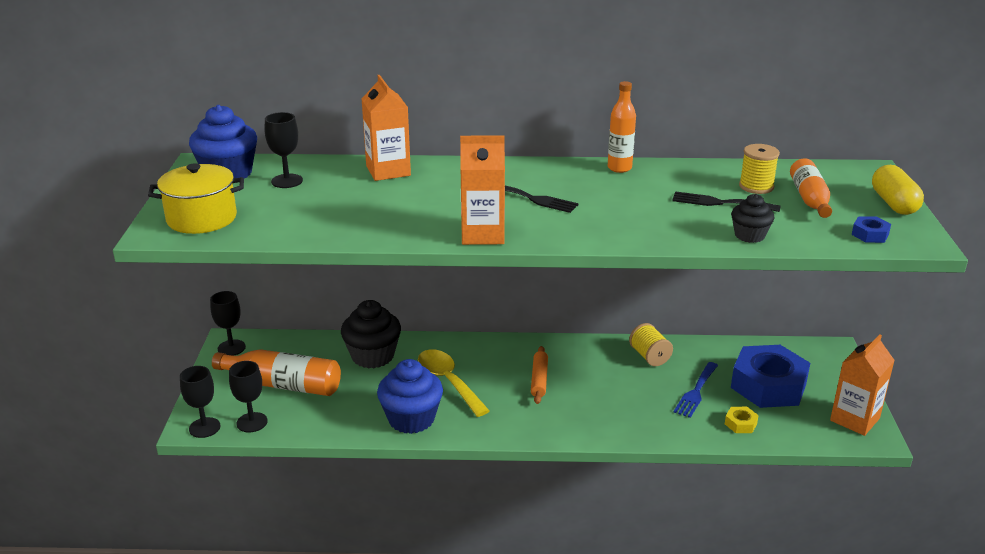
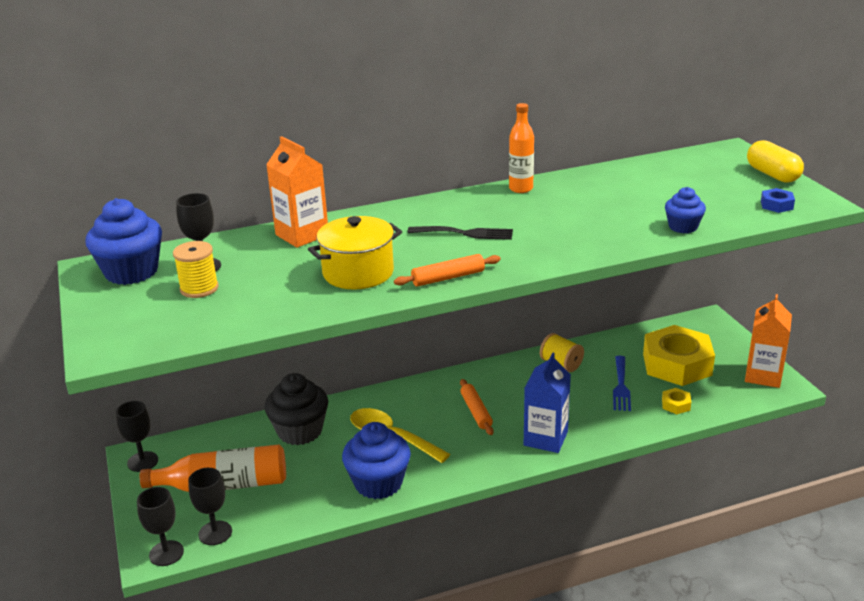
camera: 20 degrees left, 0 degrees up
(202, 218) = (142, 325): yellow pot -> yellow pot (358, 273)
(482, 234) = (448, 277): orange carton -> orange rolling pin
(589, 421) = (545, 438): none -> blue carton
(720, 203) = (634, 203): black fork -> none
(749, 235) = (683, 227): black cupcake -> blue cupcake
(756, 186) = (651, 182): yellow spool -> yellow spool (199, 288)
(768, 385) = (677, 364): blue nut -> yellow nut
(809, 199) = (704, 184): orange bottle -> none

